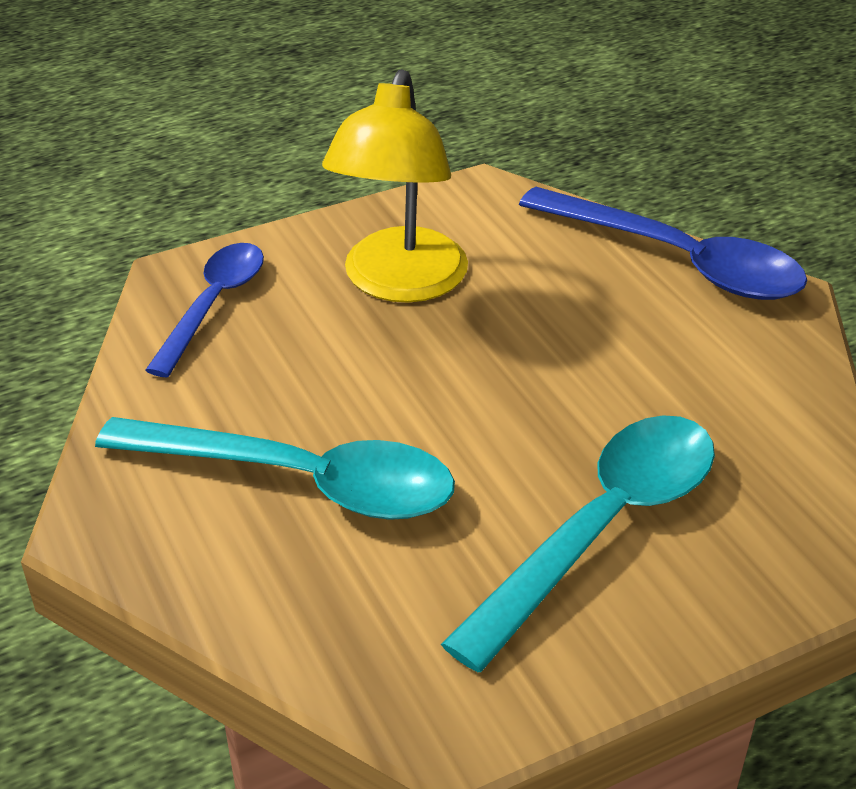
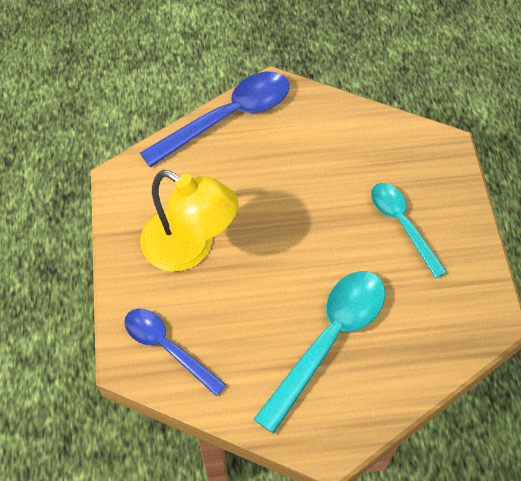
camera: 70 degrees left, 20 degrees up
(603, 528) = (402, 224): turquoise spoon -> turquoise spoon, size x0.64

